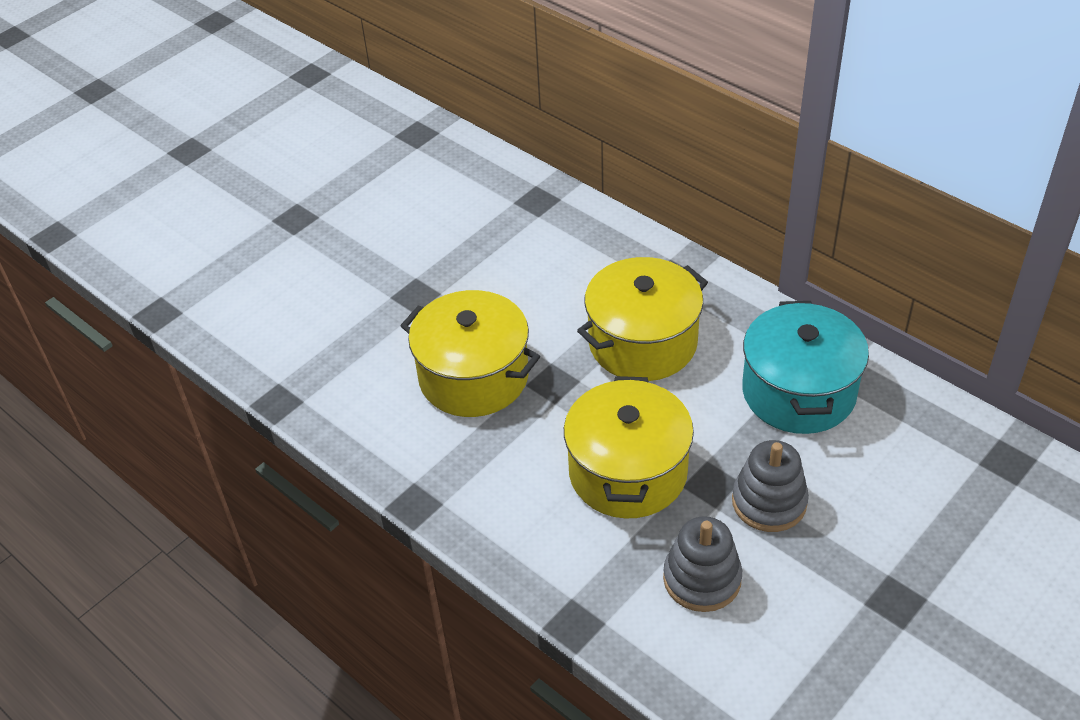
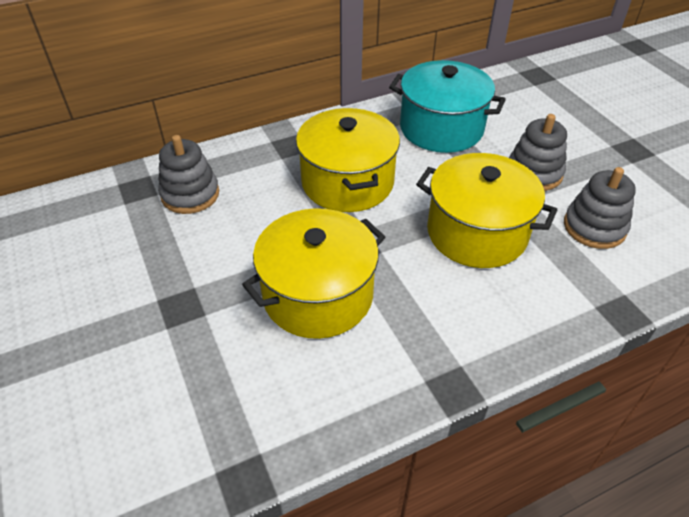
camera: 70 degrees left, 0 degrees up
(551, 238) = (190, 194): none -> grey stacking toy

